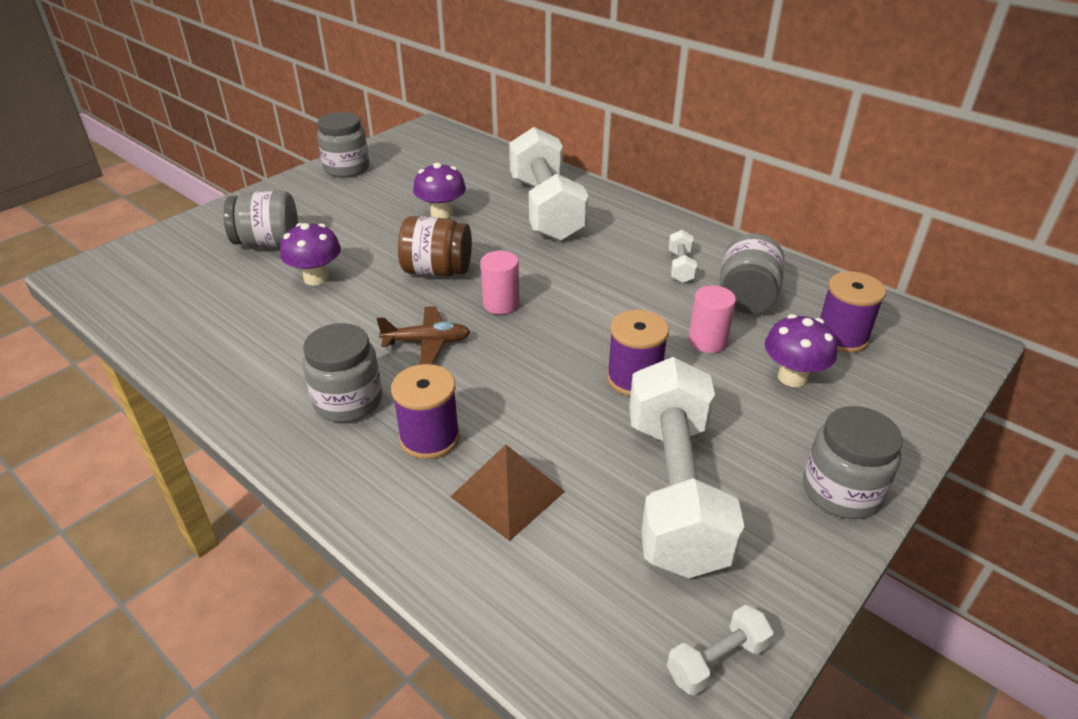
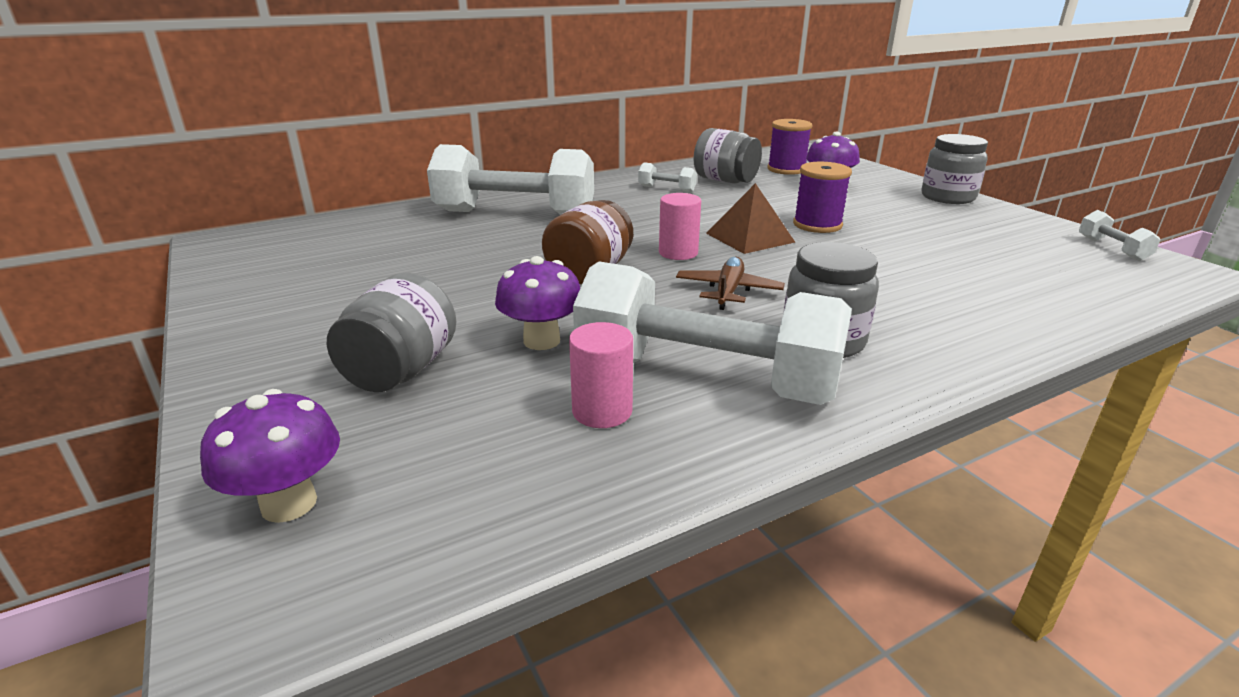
camera: 70 degrees left, 10 degrees down
(346, 168) = (248, 297): grey jar -> none
(429, 437) = (889, 306): purple spool -> none
(441, 214) = (464, 257): purple mushroom -> purple mushroom (289, 503)
(507, 494) = (966, 284): brown pyramid -> brown pyramid (750, 237)
(674, 491) = (954, 234): white dumbbell -> white dumbbell (705, 378)
(707, 341) = (776, 198): pink cylinder -> pink cylinder (602, 411)

